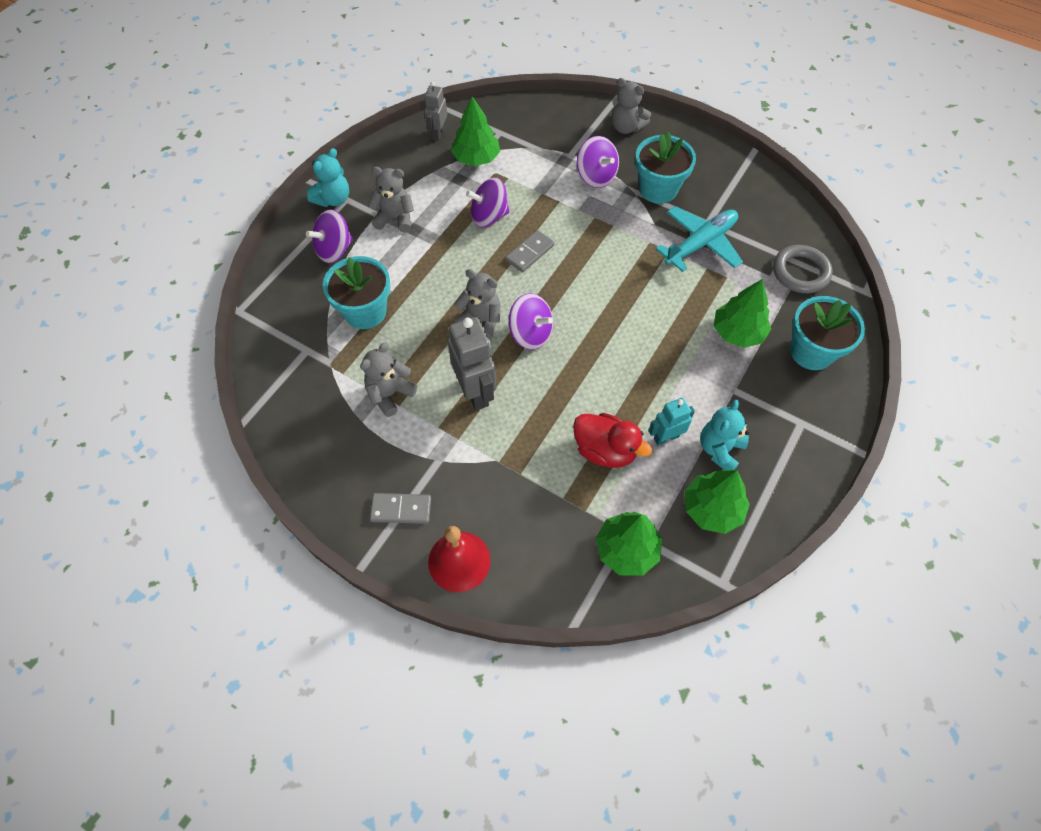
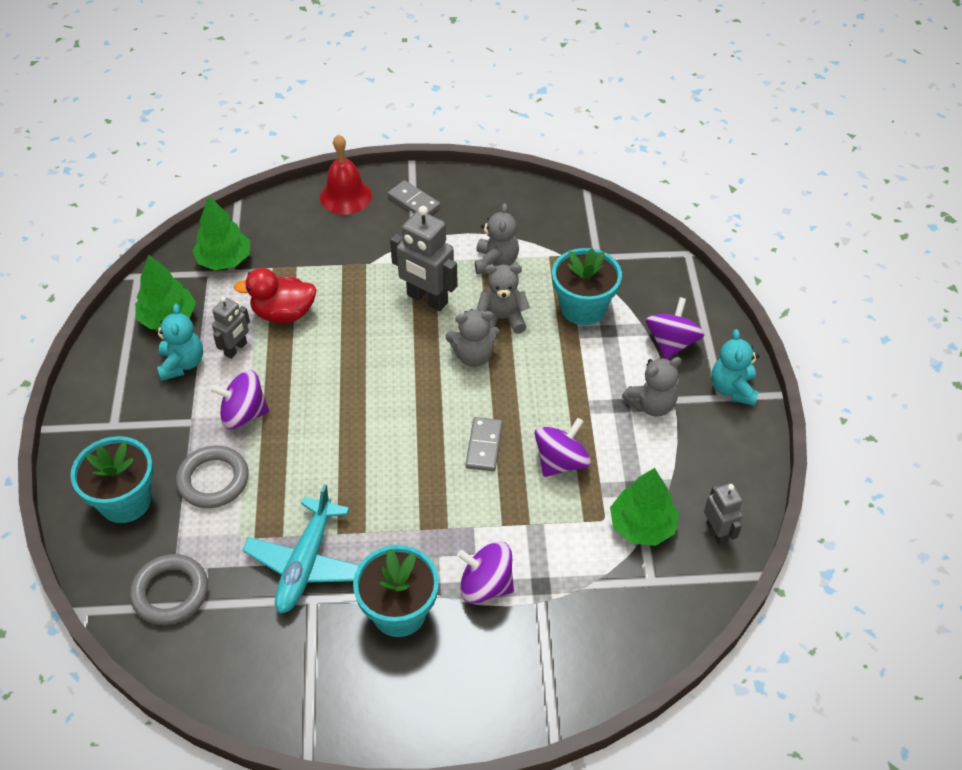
camera: 145 degrees right, 10 degrees down
(401, 509) = (414, 201): grey domino -> grey domino turned 75 degrees clockwise
(530, 334) = (418, 369): purple spinning top -> purple spinning top (244, 414)
(626, 127) = (503, 690): grey teddy bear -> grey teddy bear (502, 319)
(666, 437) = (236, 349): turquoise robot -> grey robot
(738, 332) = (213, 480): green tree -> grey ring

